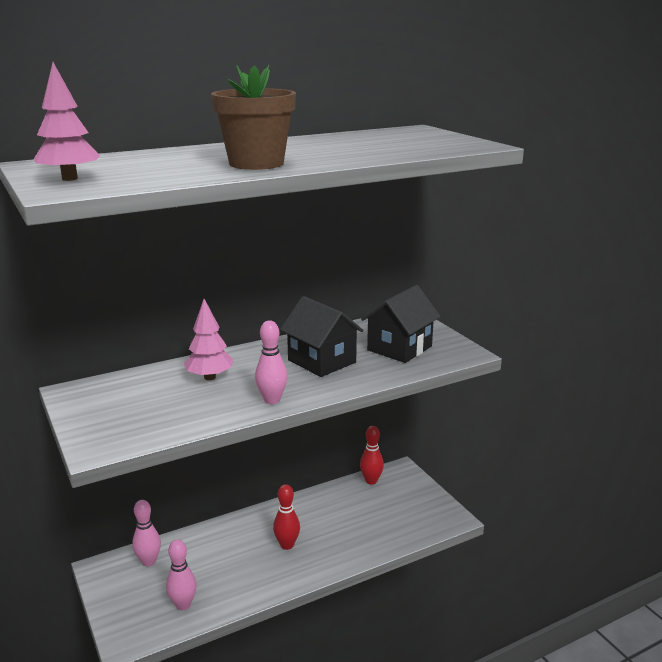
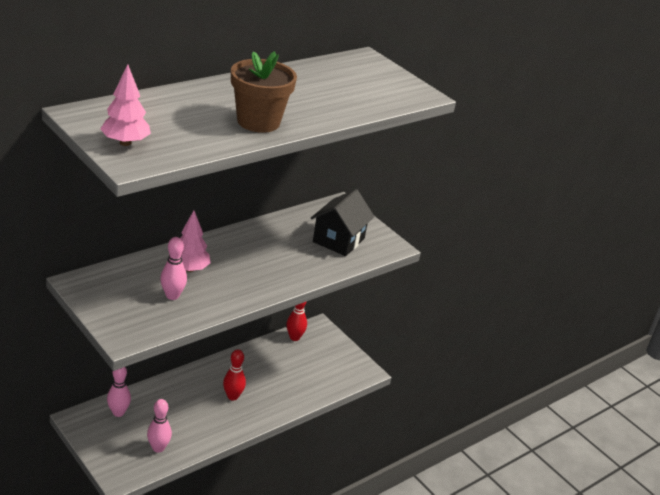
camera: 15 degrees left, 10 degrees up
(272, 400) = (247, 293): pink bowling pin -> pink bowling pin (172, 296)
(322, 361) = (277, 253): black house -> none

